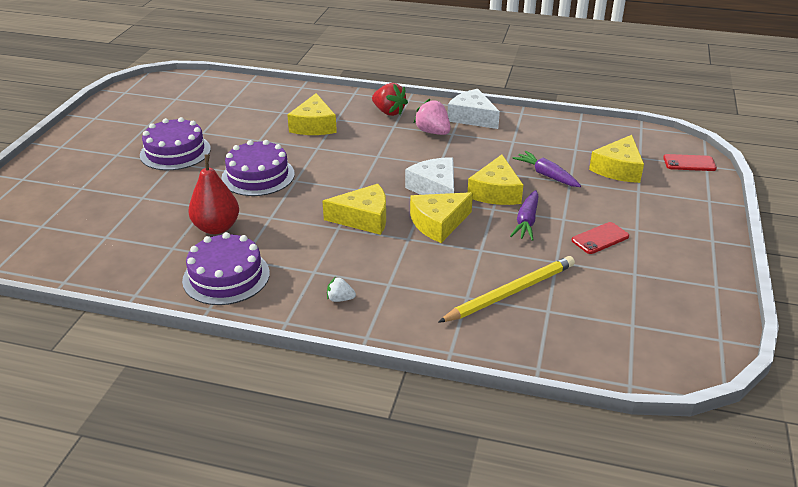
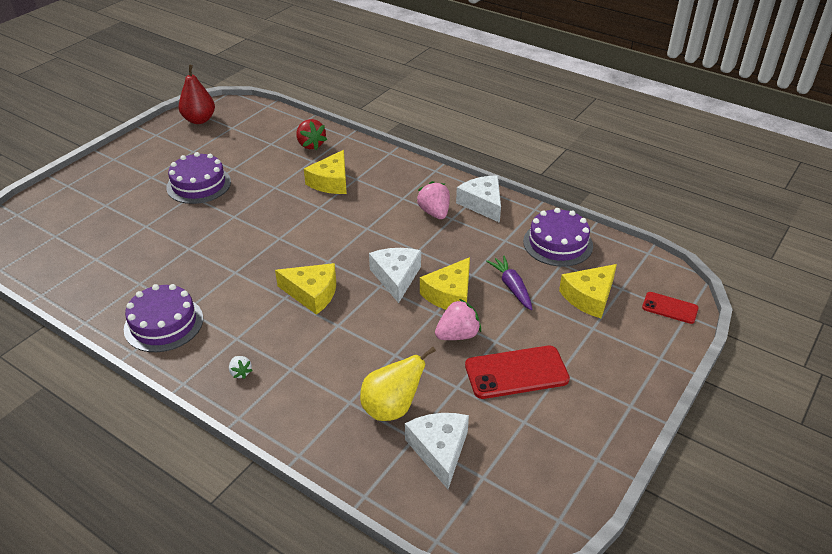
camera: 20 degrees right, 5 degrees up
(216, 228) = (185, 272): red pear -> red pear (199, 120)
(258, 176) = (251, 226): purple cake -> purple cake (558, 243)
(340, 299) = (240, 372): white strawberry -> white strawberry turned 150 degrees counterclockwise
(389, 112) = (408, 181): red strawberry -> red strawberry (311, 145)
(438, 223) = (375, 316): yellow cheese -> none
(510, 292) = (392, 408): yellow pencil -> yellow pear
(526, 221) = (457, 335): purple carrot -> pink strawberry
(578, 314) = (439, 450): none -> white cheese
(600, 238) = (516, 372): red phone -> red phone, size x1.73

